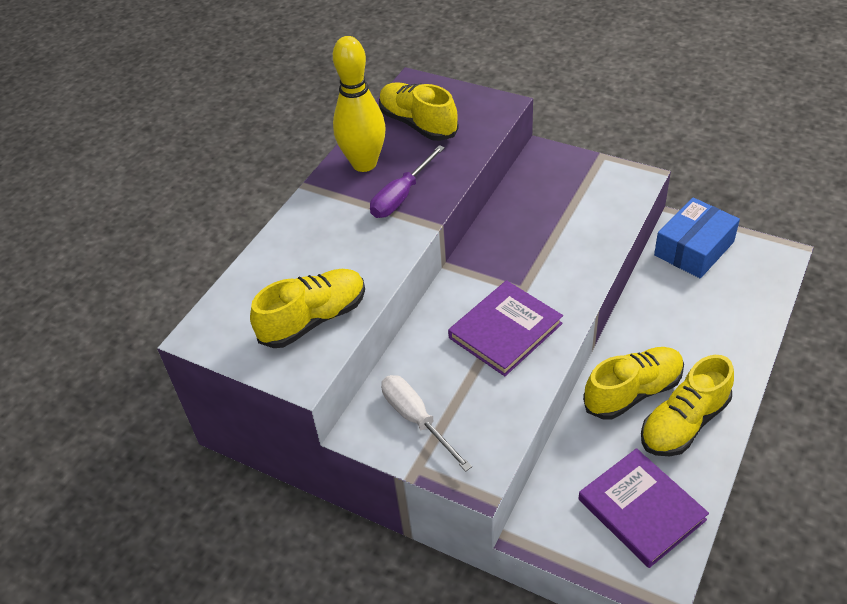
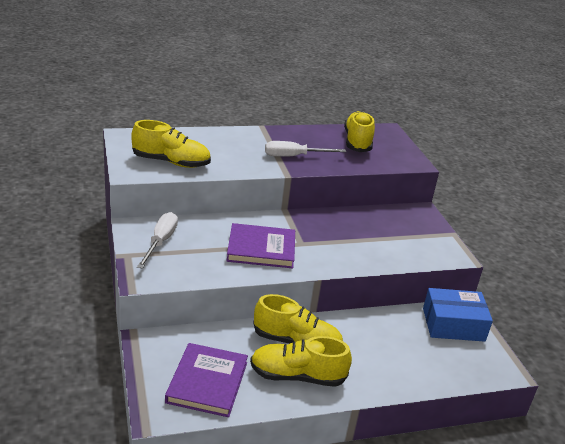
camera: 40 degrees right, 15 degrees down
(364, 164) = (302, 137): yellow bowling pin -> none
(401, 196) = (294, 156): purple screwdriver -> white screwdriver

